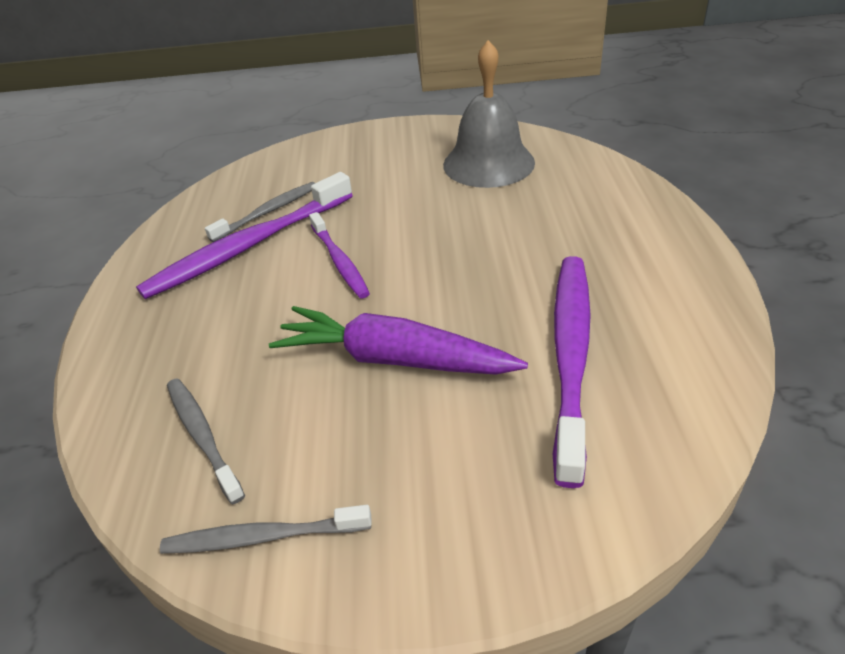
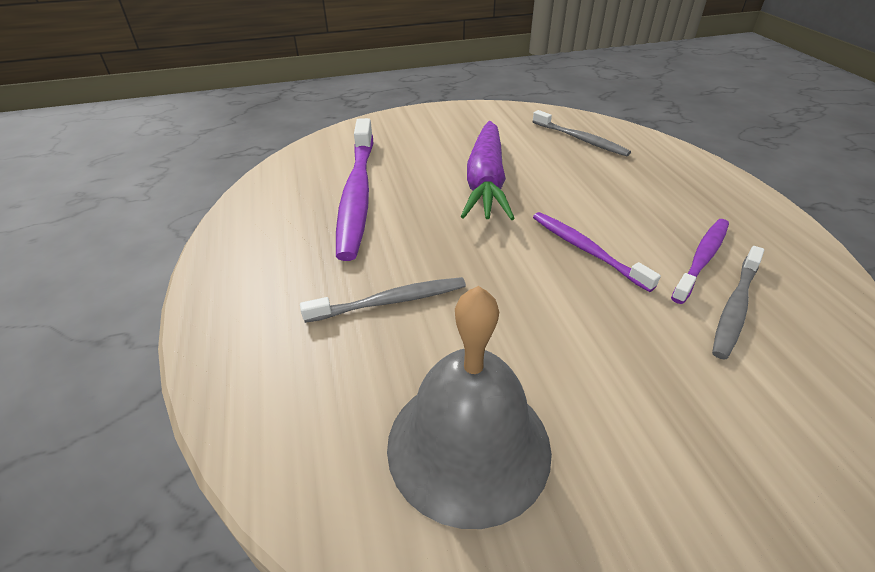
camera: 165 degrees right, 0 degrees up
(248, 246) = (702, 259): purple toothbrush -> purple toothbrush, size x0.56
(262, 537) = (512, 115): grey toothbrush -> grey toothbrush (391, 301)
(394, 359) = (486, 181): purple carrot -> purple carrot turned 90 degrees clockwise

